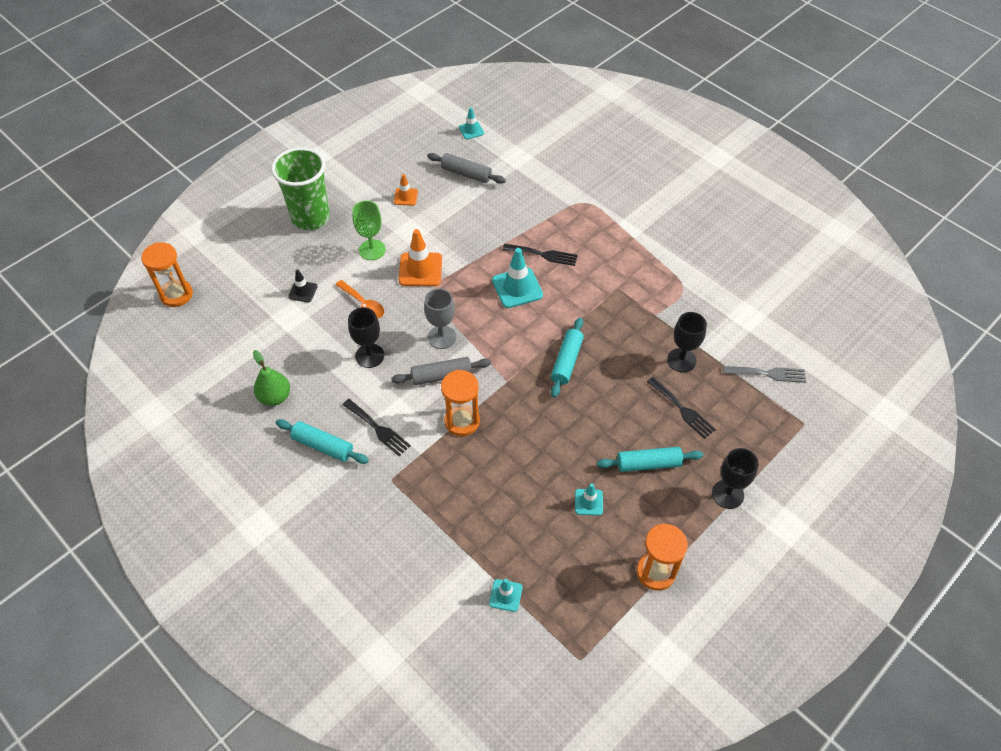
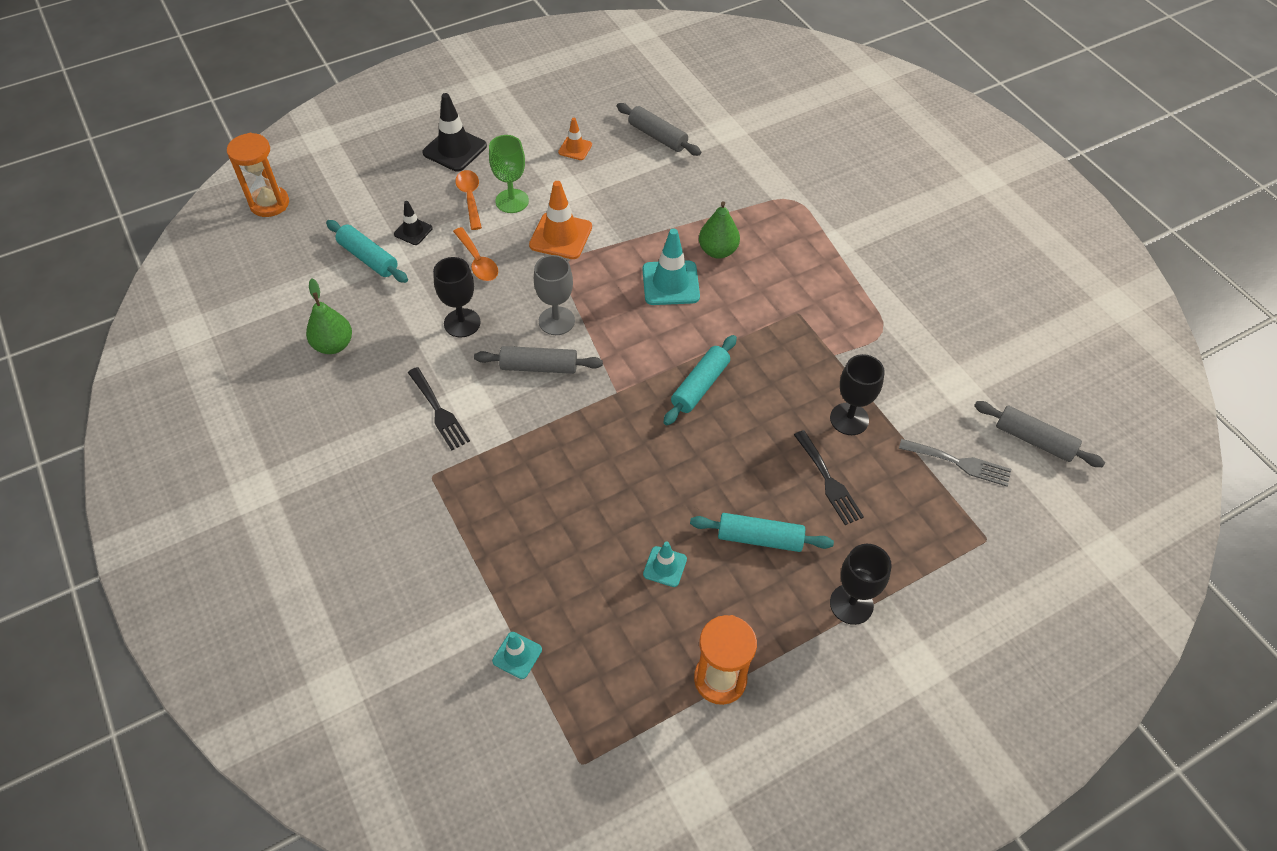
camera: 15 degrees right, 0 degrees up
(310, 218) = (455, 149): green cup -> black traffic cone
(323, 446) = (366, 415): turquoise rolling pin -> turquoise rolling pin (368, 258)
(338, 254) = (470, 198): none -> orange spoon
(462, 421) = (543, 427): orange hourglass -> none
(471, 130) = (682, 88): turquoise traffic cone -> none
(543, 255) = (718, 251): black fork -> green pear
(813, 344) = (1034, 440): none -> grey rolling pin

